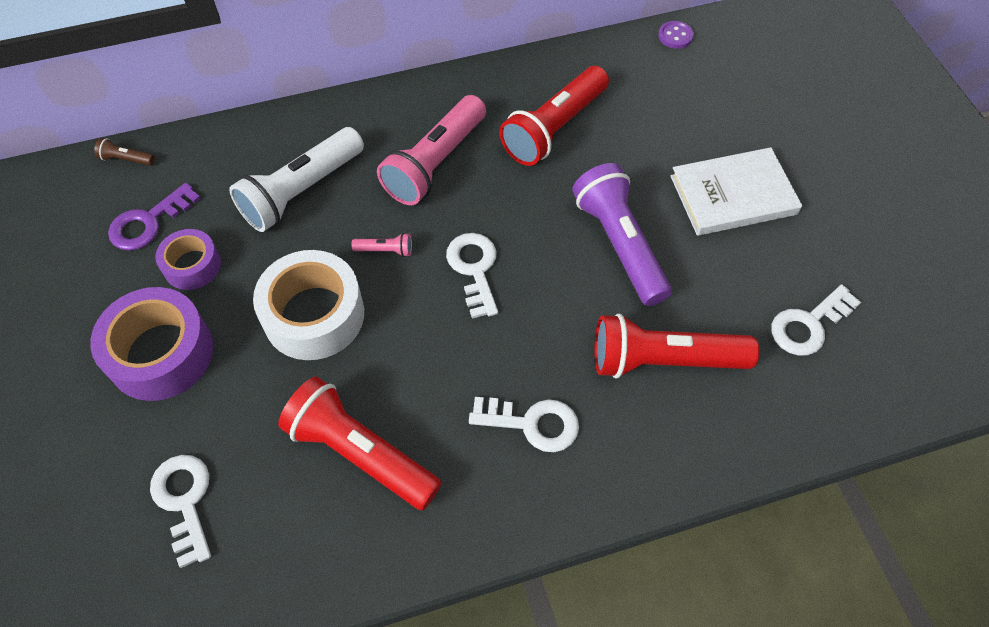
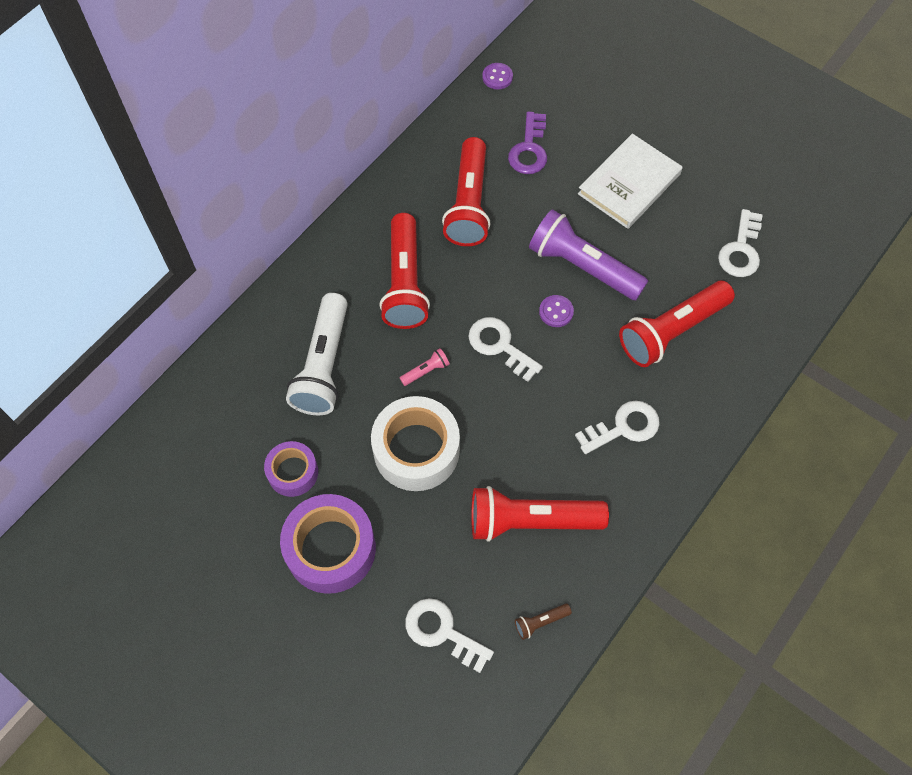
camera: 35 degrees left, 5 degrees up
(126, 159) = (158, 425): brown flashlight -> brown flashlight (540, 622)
(148, 222) = (226, 462): purple key -> purple key (529, 149)
(435, 163) = (405, 283): pink flashlight -> red flashlight
(556, 271) = (556, 312): none -> purple button

